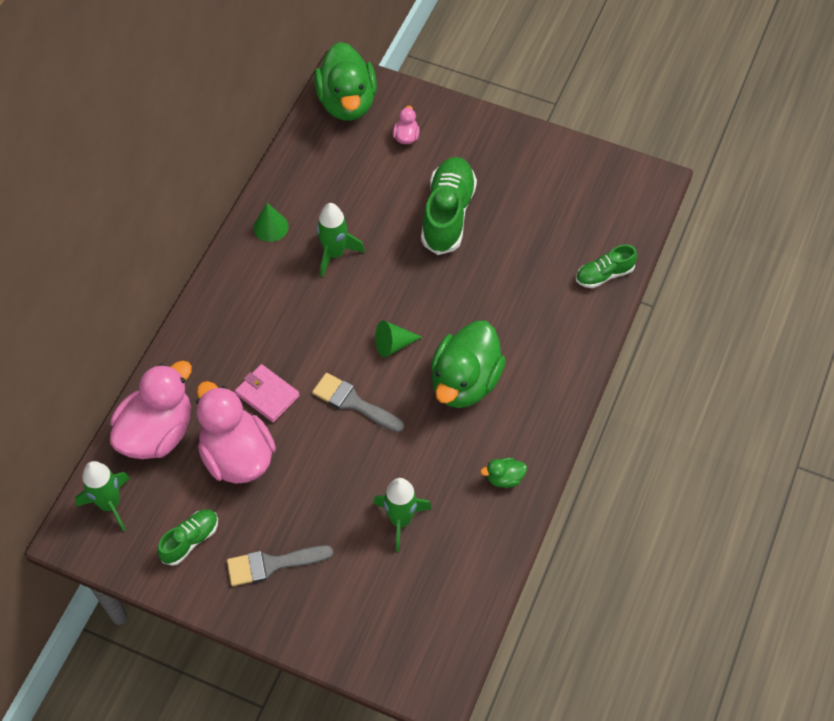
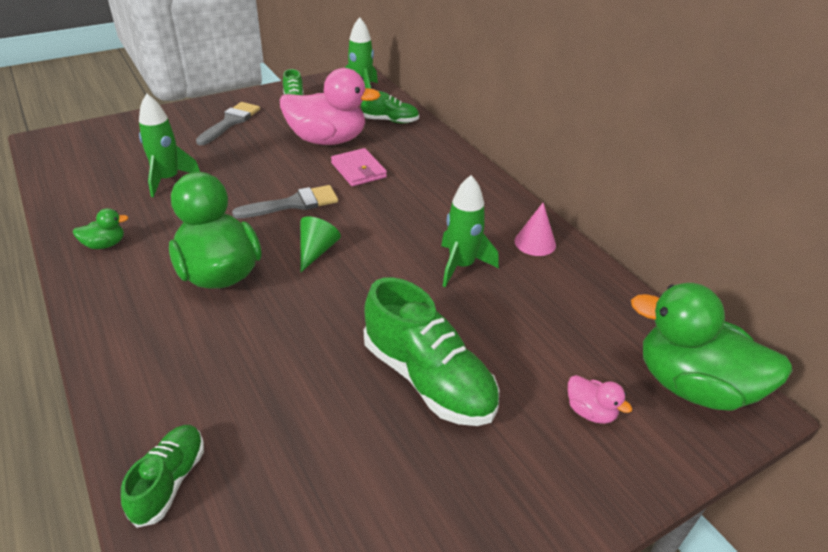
camera: 125 degrees right, 20 degrees down
(157, 432) = (390, 121): pink duck -> green shoe
(267, 395) = (358, 170): pink wallet -> pink wallet turned 75 degrees clockwise
(271, 227) = (535, 243): green cone -> pink cone
(504, 478) = (105, 244): green duck -> green duck turned 45 degrees clockwise

